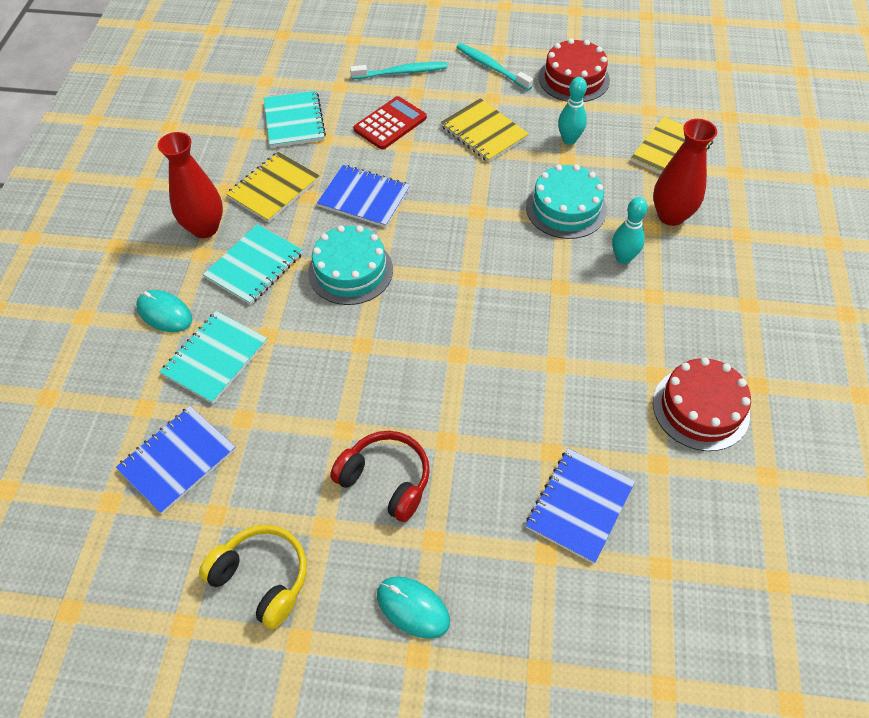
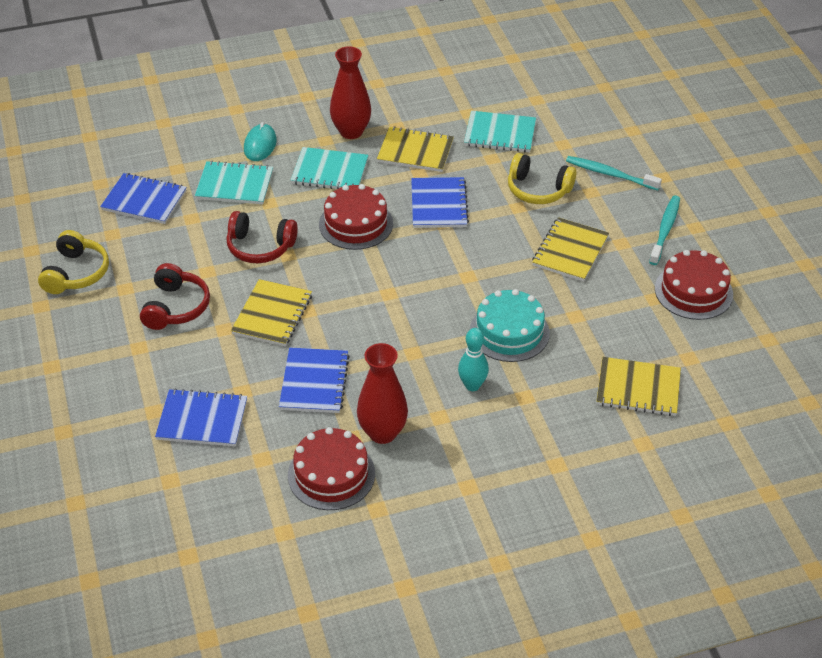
camera: 65 degrees right, 10 degrees down
(294, 121) = (500, 134): turquoise notebook -> turquoise notebook turned 45 degrees clockwise
(334, 366) = (260, 247): none -> red headphones
(350, 271) = (356, 224): turquoise cake -> red cake
(390, 123) = (538, 190): red calculator -> yellow headphones
(401, 72) = (610, 174): turquoise toothbrush -> turquoise toothbrush turned 150 degrees clockwise
(413, 608) = (84, 353): turquoise mouse -> none
(447, 387) = (272, 314): none -> yellow notebook
(566, 381) = (314, 382): none -> blue notebook
(569, 140) = (601, 311): turquoise bowling pin -> none
(671, 215) = (548, 407): red vase -> red vase (382, 433)

